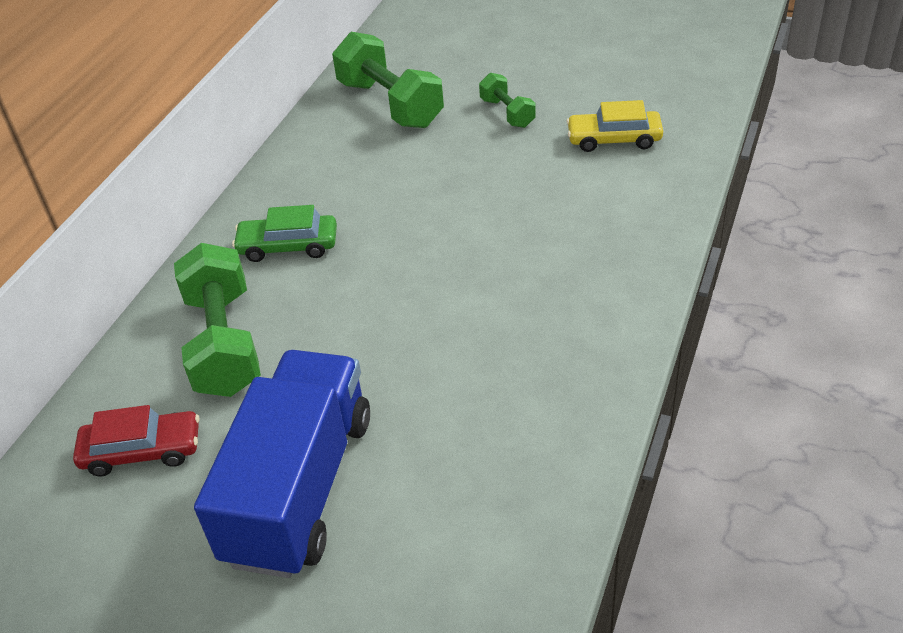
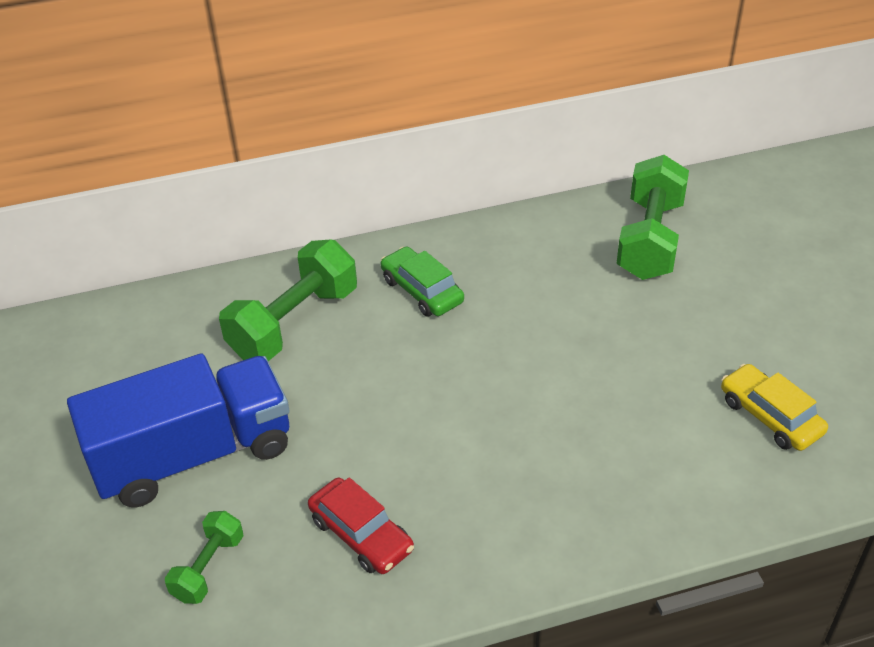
camera: 50 degrees right, 0 degrees up
(142, 451) = (166, 349): red car -> red car (361, 534)
(507, 113) = (723, 320): green dumbbell -> green dumbbell (208, 568)

